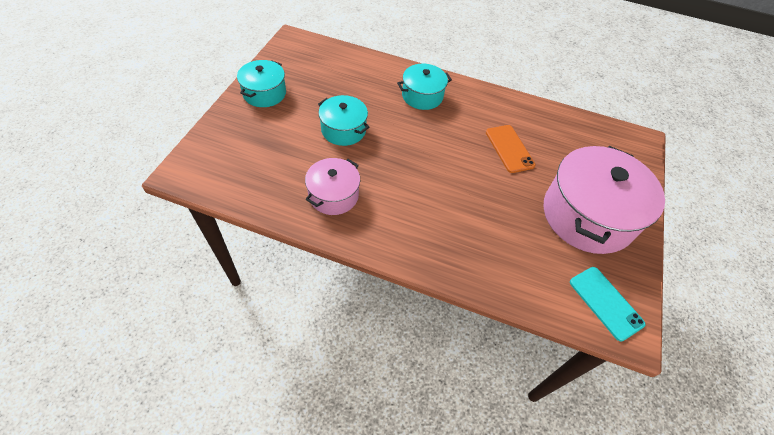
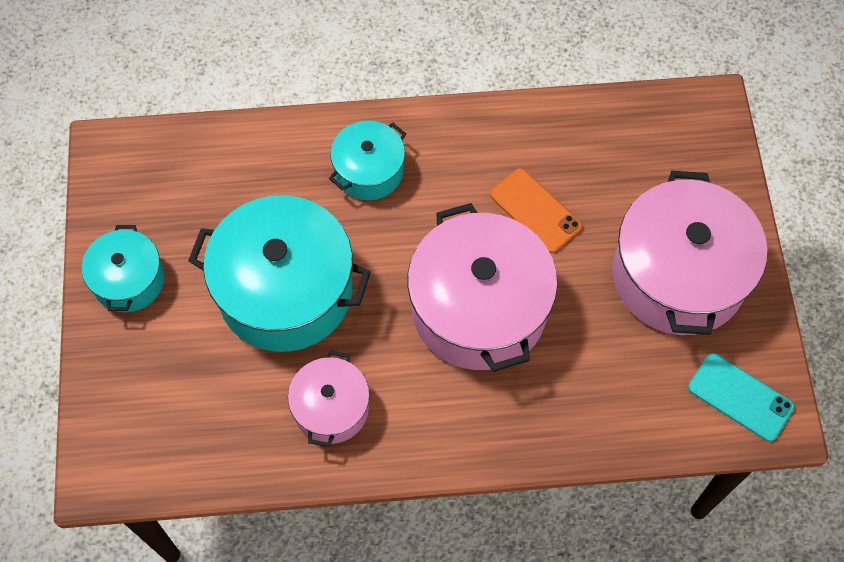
camera: 20 degrees left, 10 degrees up
(343, 130) = (285, 291): turquoise pot -> turquoise pot, size x1.86
(451, 182) = (479, 309): none -> pink pot

